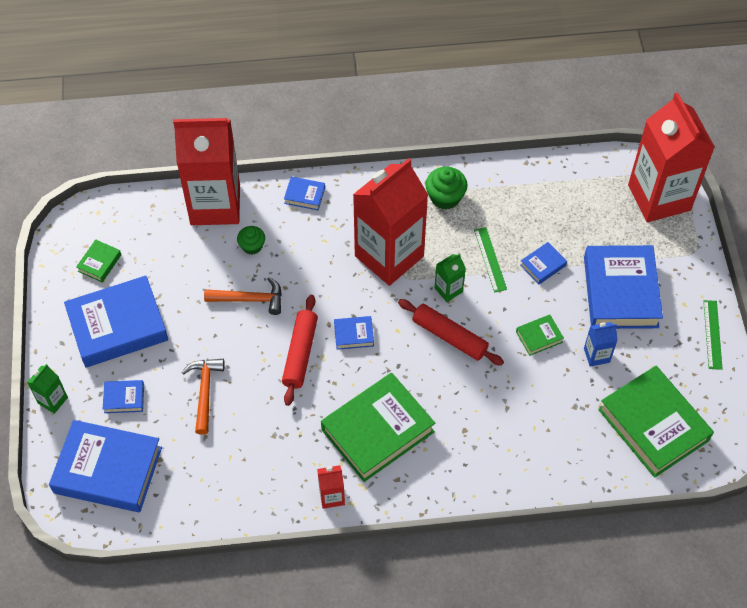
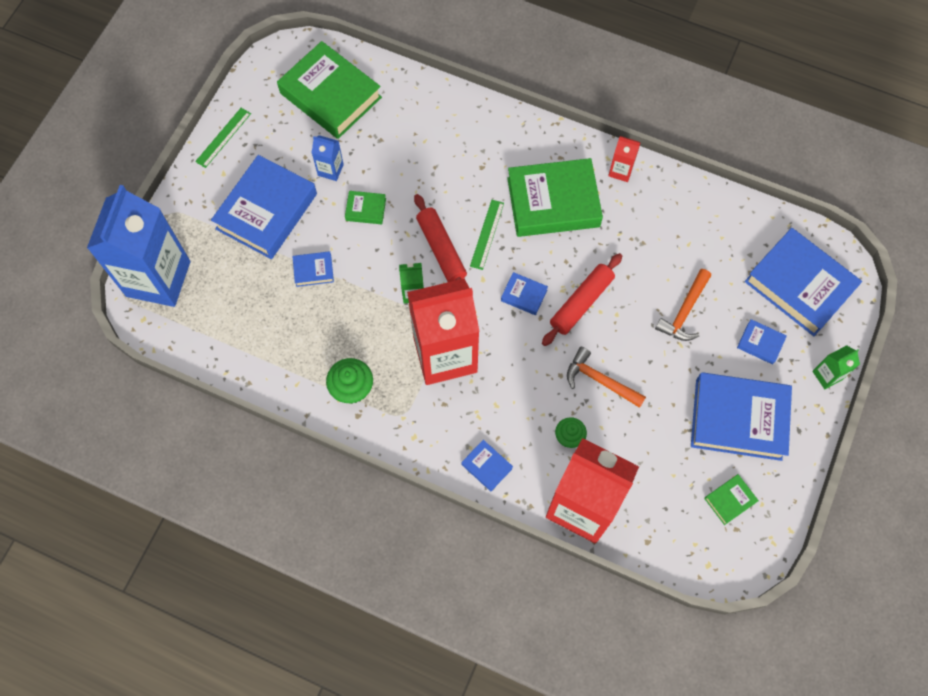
camera: 150 degrees left, 10 degrees up
(490, 259) = (355, 301): green ruler -> green ruler (487, 234)
(653, 425) = (330, 95): green book -> green book turned 45 degrees counterclockwise
(659, 197) = (158, 279): red carton -> blue carton

